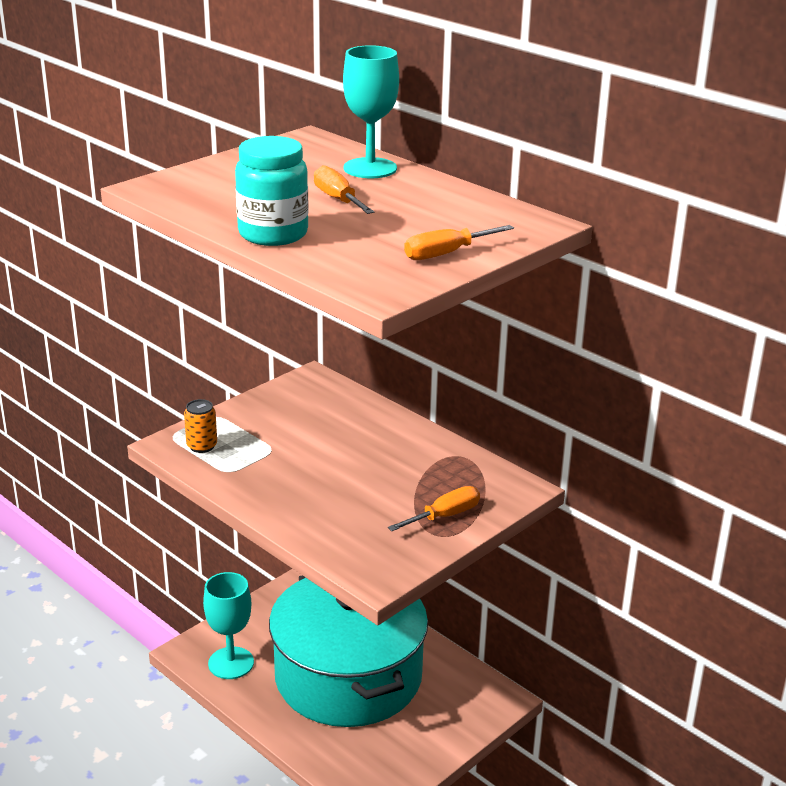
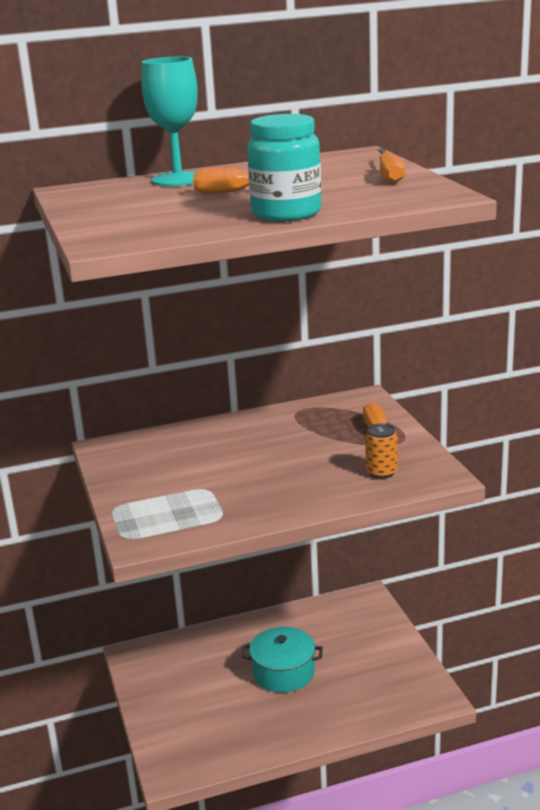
camera: 60 degrees left, 5 degrees down
(202, 446) = (162, 523): orange can -> orange can (381, 472)
(231, 663) = (210, 743): turquoise goblet -> none
(348, 676) = (283, 672): turquoise pot -> turquoise pot, size x0.44

